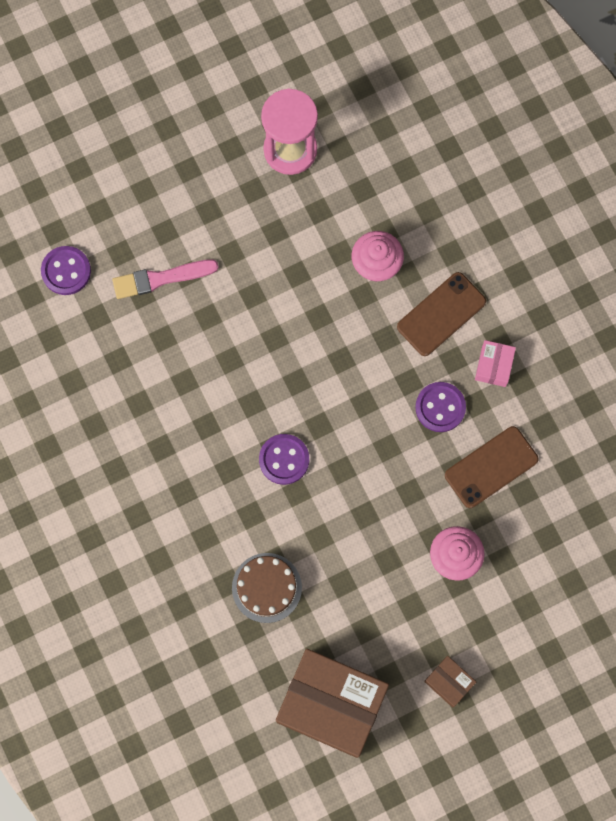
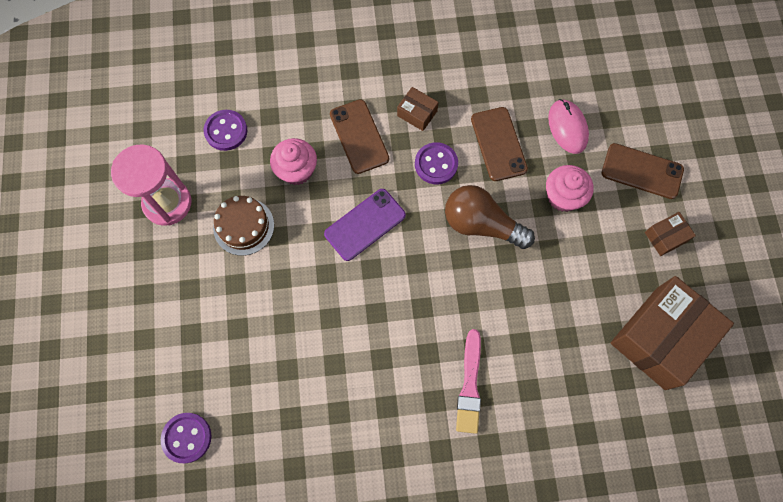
camera: 70 degrees left, 5 degrees down
(161, 278) = (232, 352): pink brush -> pink brush (470, 385)
(266, 587) = (543, 357): brown cake -> brown cake (243, 226)
(284, 459) = (435, 303): purple button -> purple button (226, 131)
(342, 357) = (365, 225): none -> purple phone
(388, 479) = (481, 224): none -> brown light bulb
(494, 366) = (417, 113): pink box -> brown box
(519, 636) = (642, 171): none -> brown phone
(542, 537) = (567, 127): none -> pink mouse

